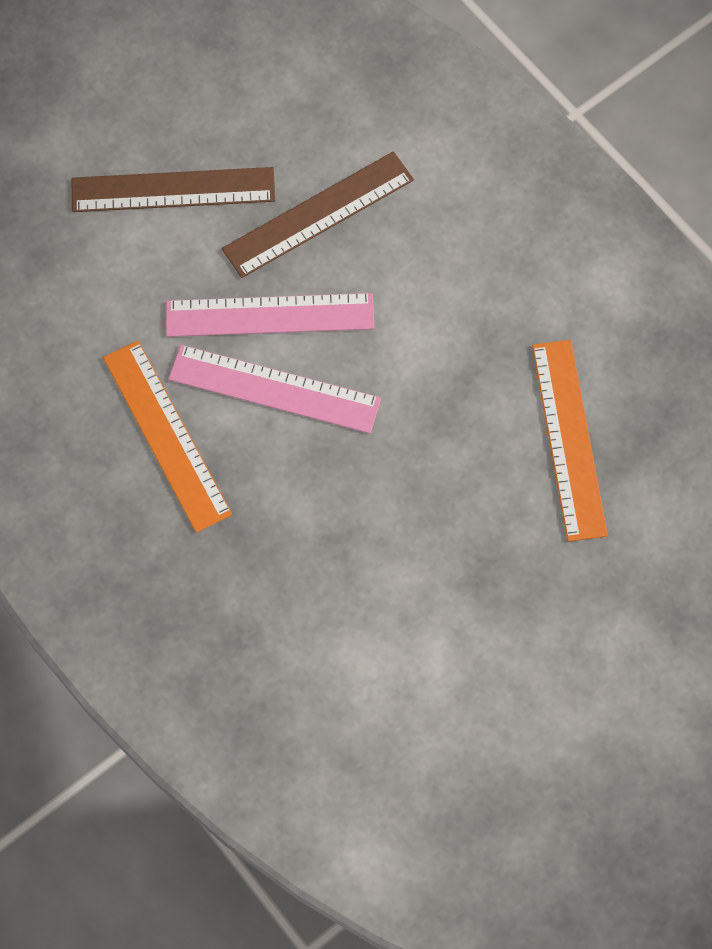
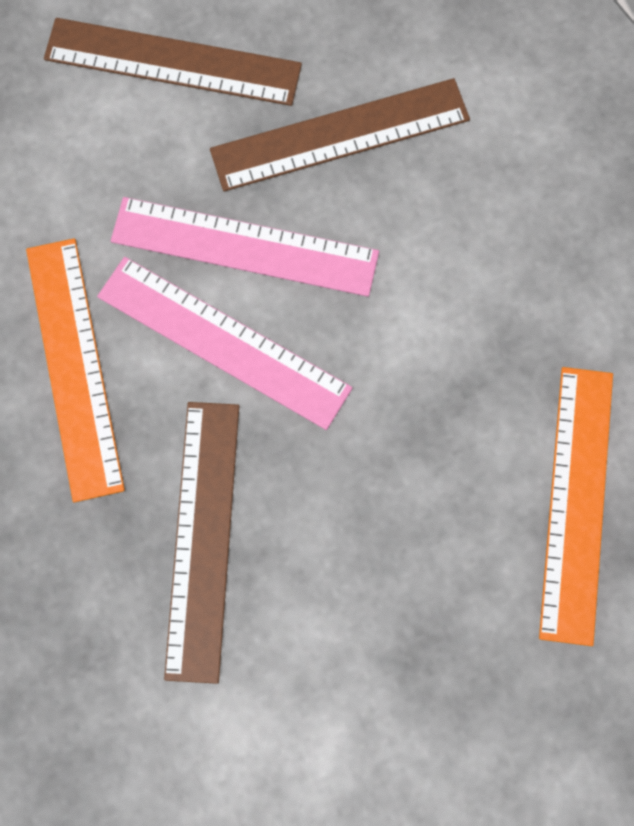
camera: 15 degrees right, 5 degrees up
(301, 534) = (203, 539): none -> brown ruler

